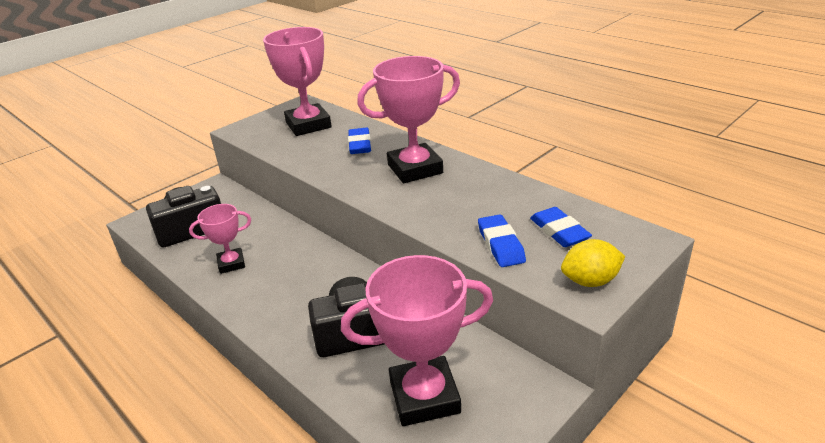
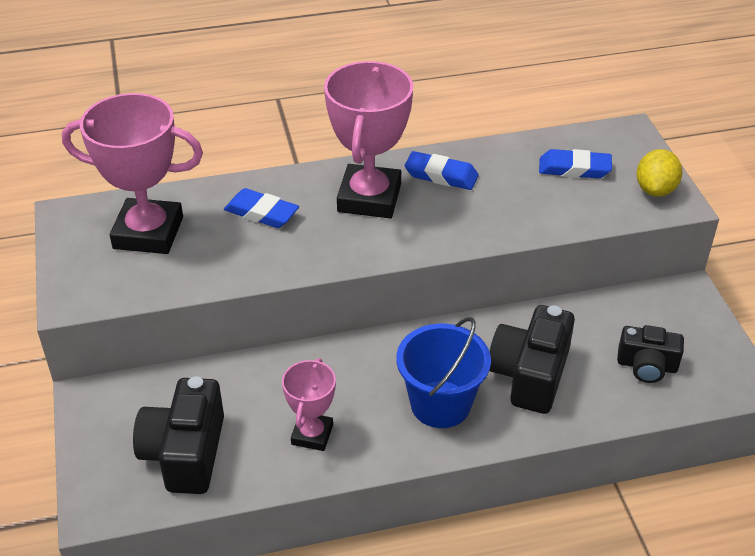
camera: 60 degrees left, 10 degrees up
(294, 303) = (440, 404): none -> blue bucket
(424, 396) = (647, 366): pink trophy -> black camera
(500, 245) = (563, 209): blue eraser -> blue eraser (441, 175)

